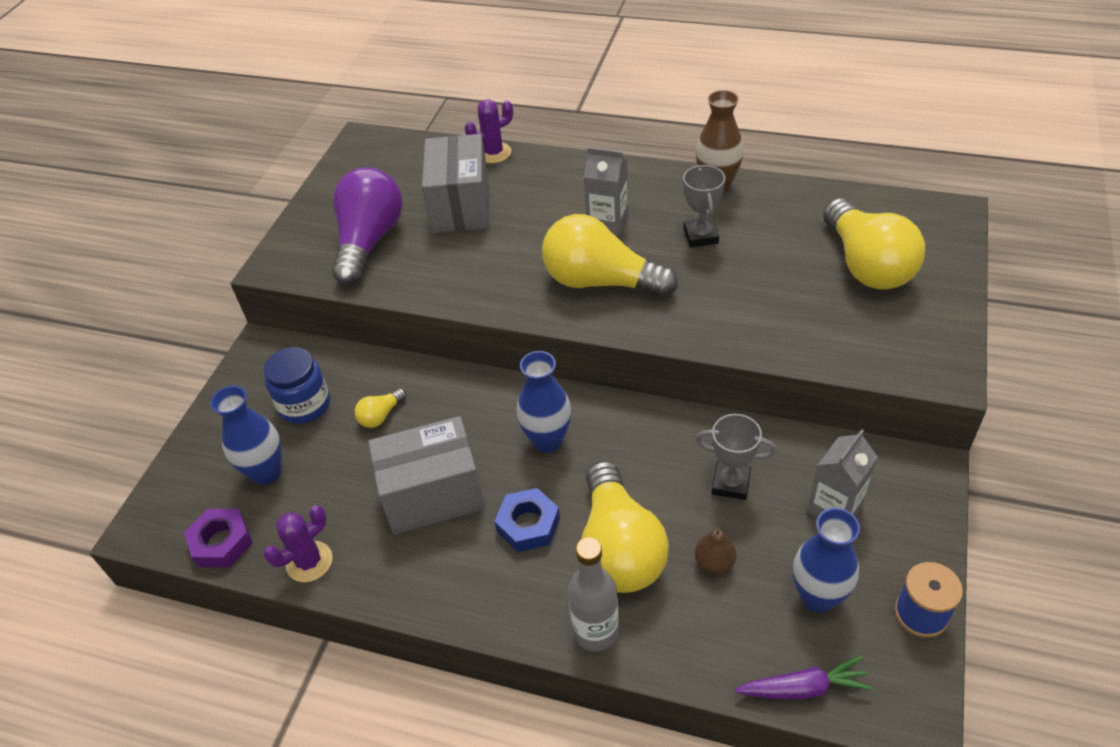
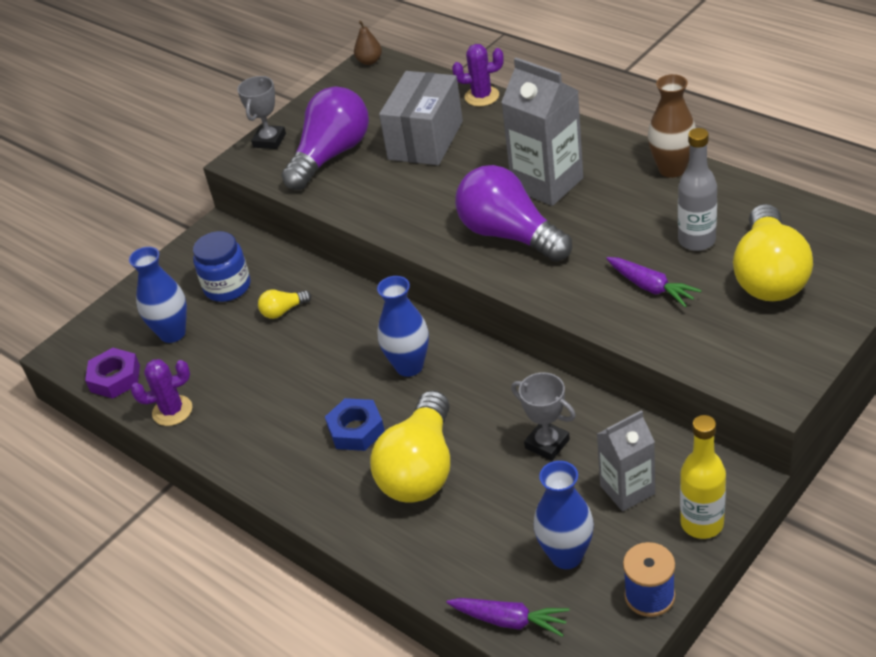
camera: 25 degrees right, 5 degrees down
(433, 495) = (292, 385): grey box -> none
(596, 631) = (365, 527): grey bottle -> grey bottle (696, 241)
(601, 281) = (510, 235): yellow light bulb -> purple light bulb
(608, 223) = (547, 183): grey carton -> grey carton, size x1.57
(700, 236) = (626, 214): grey trophy -> grey trophy (269, 140)
(714, 562) = (493, 503): brown pear -> brown pear (369, 61)
(768, 302) = (651, 287): none -> purple carrot
(923, 522) = (702, 523): none -> yellow bottle

